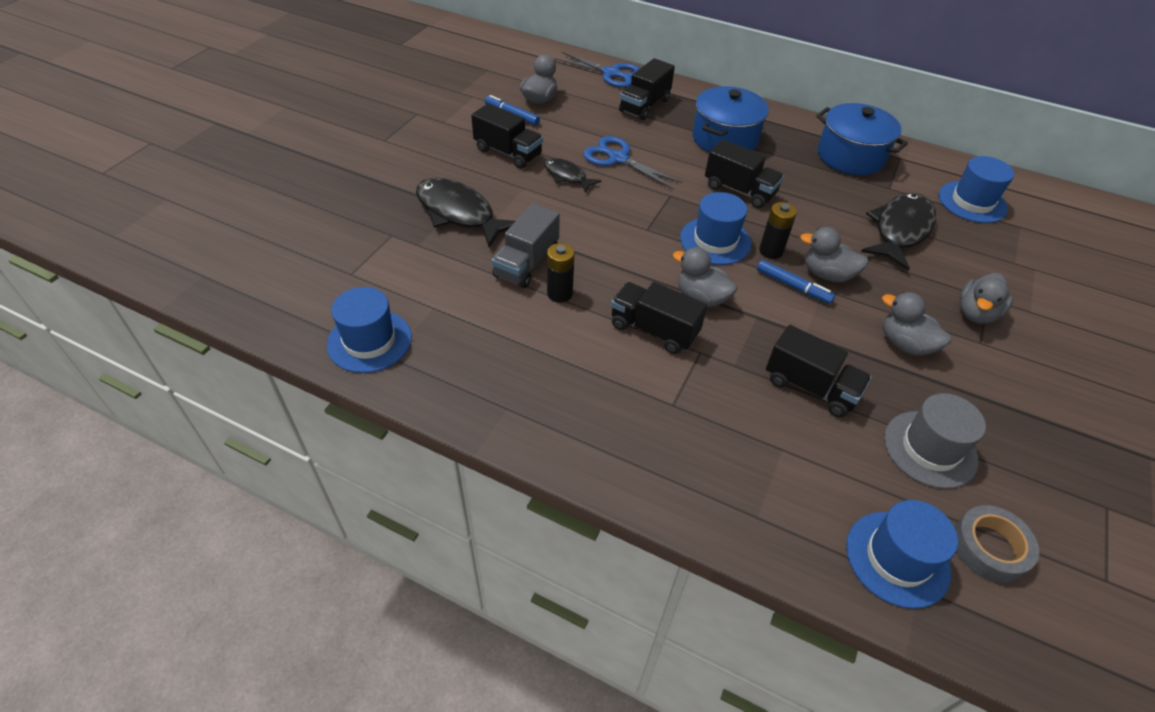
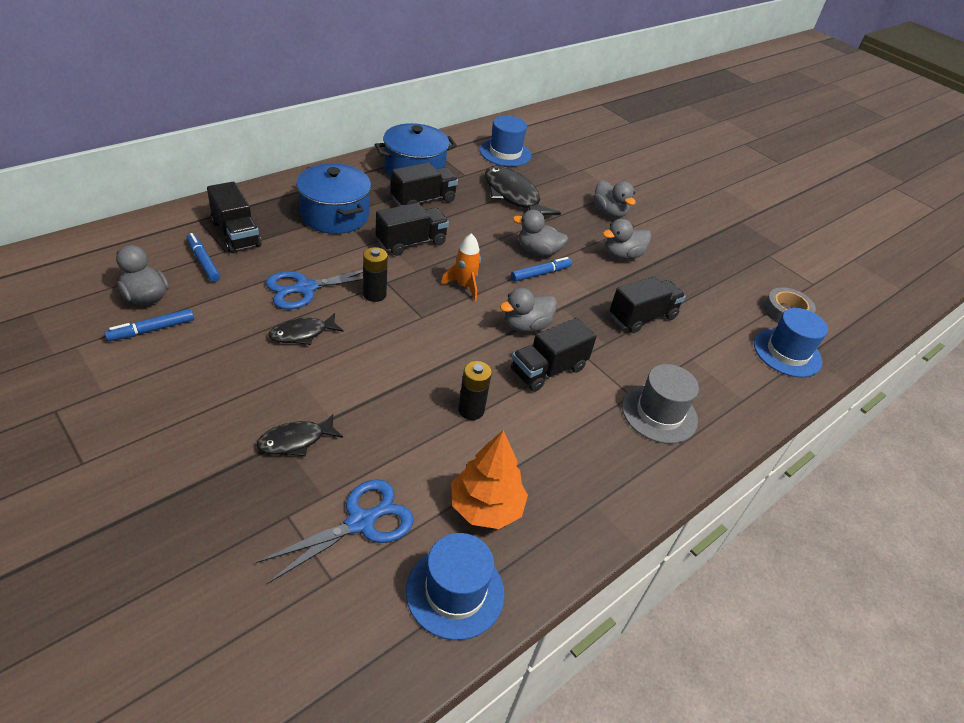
camera: 70 degrees left, 5 degrees down
(459, 213) = (296, 440): black fish -> black fish, size x0.56
(459, 334) = (486, 507): none -> orange tree
(508, 152) = (221, 360): black truck -> black truck (423, 200)
(526, 263) = (414, 417): grey truck -> none
(599, 105) = (203, 261): none -> blue marker
(611, 73) = (154, 228): blue scissors -> blue scissors (360, 522)
(715, 241) = (464, 286): blue hat -> orange rocket
(771, 251) = (495, 264): black battery -> black battery (374, 294)
(827, 274) = (538, 251): grey duck -> grey duck turned 60 degrees clockwise
(930, 449) = (711, 294): grey hat -> grey hat (659, 413)

